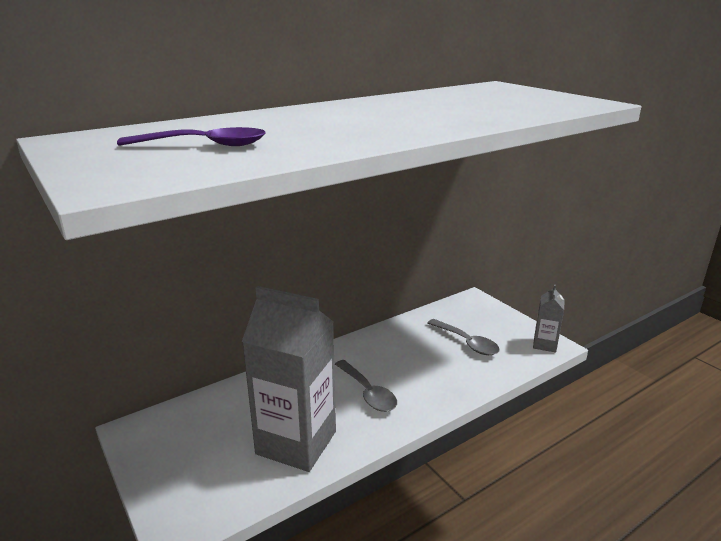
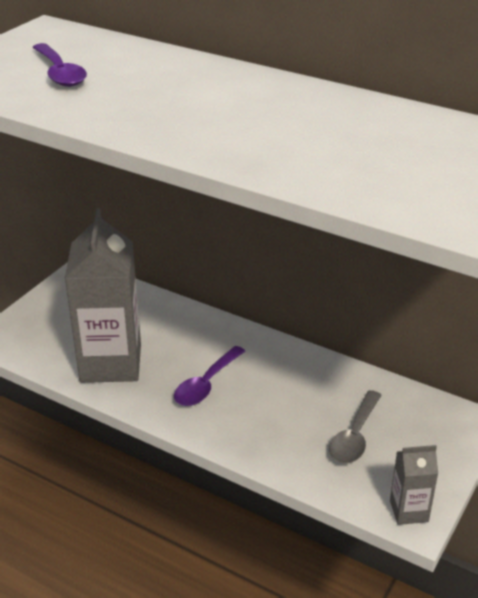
camera: 65 degrees right, 10 degrees up
(368, 392) = (206, 384): grey spoon -> purple spoon

